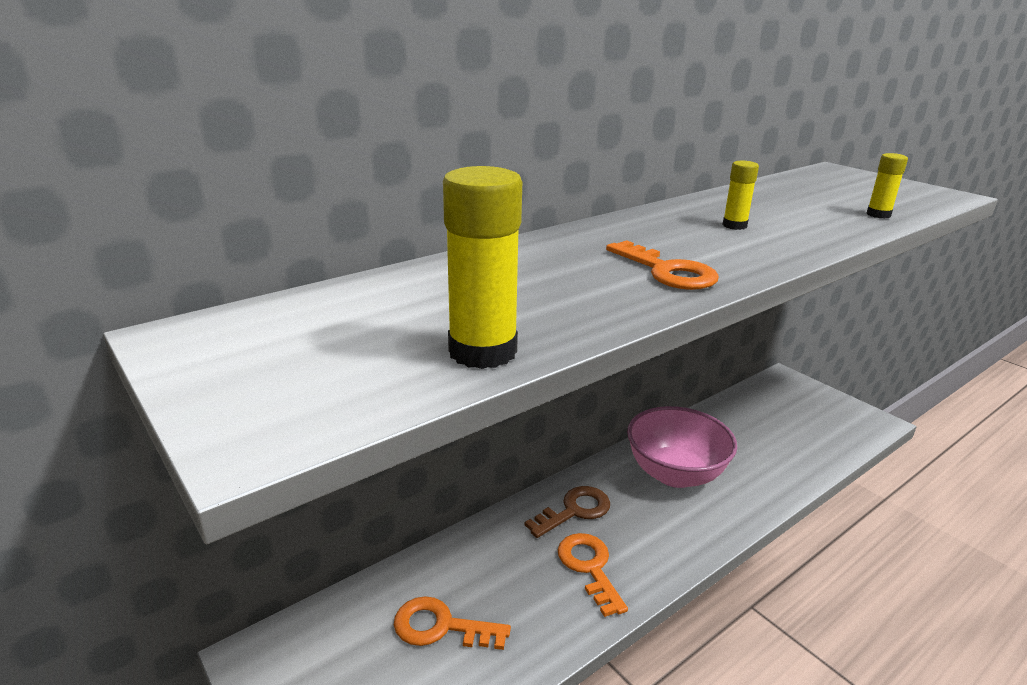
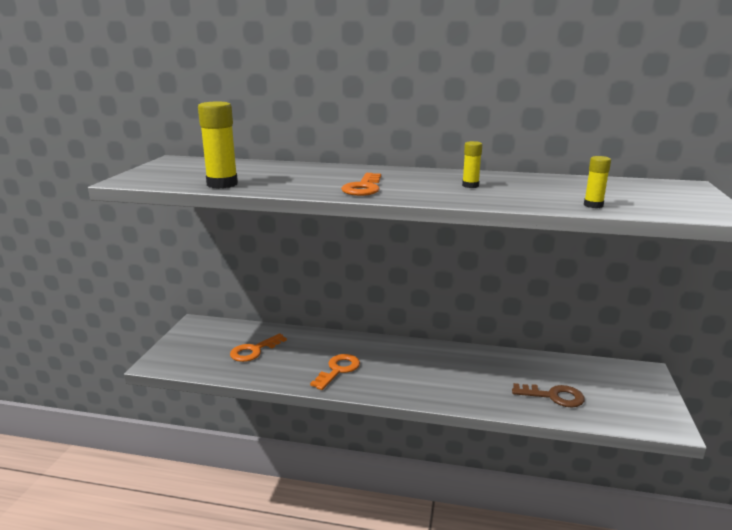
camera: 50 degrees right, 5 degrees down
(441, 627) = (254, 350): orange key -> orange key turned 105 degrees counterclockwise
(574, 511) = (372, 350): brown key -> brown key (554, 396)
(675, 474) = (453, 367): pink bowl -> none

